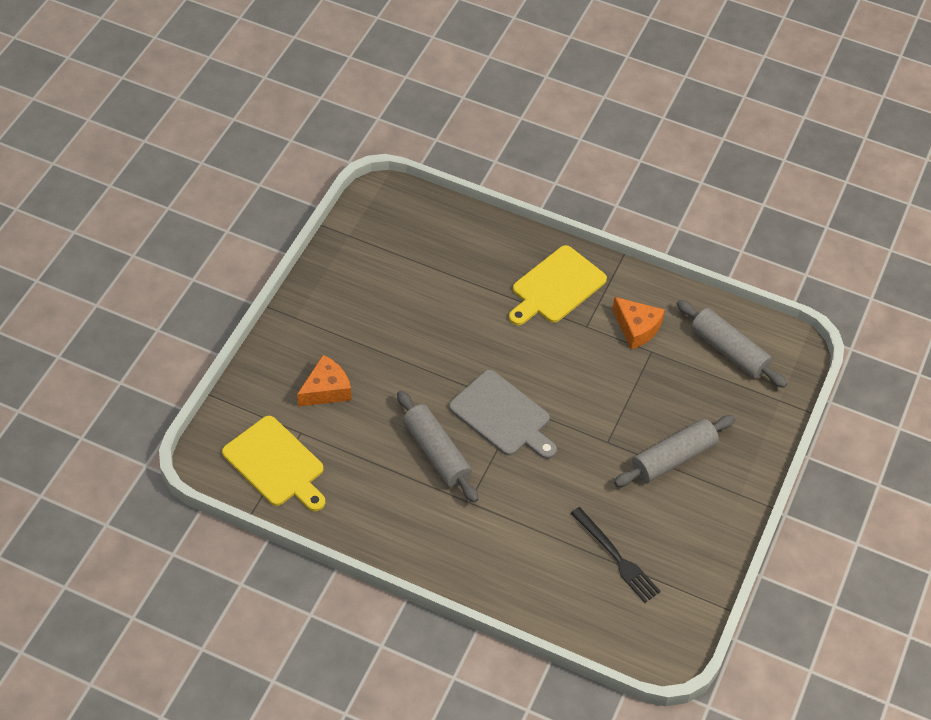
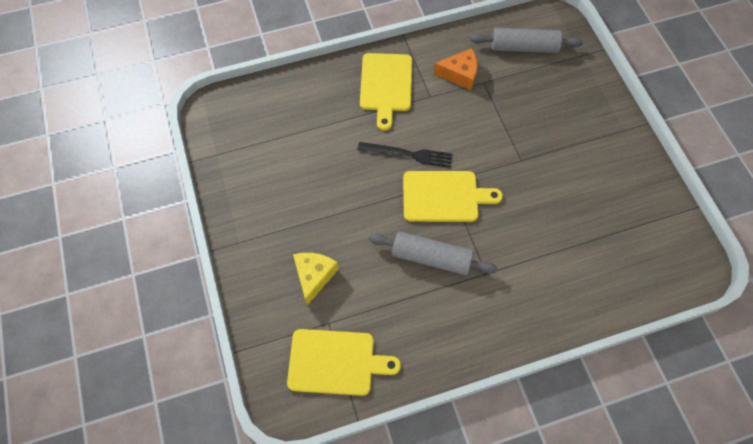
camera: 40 degrees left, 10 degrees up
(326, 390) = (314, 276): orange cheese -> yellow cheese
(502, 416) = (444, 196): grey cutting board -> yellow cutting board
(616, 557) = (606, 230): black fork -> black fork (408, 154)
(673, 458) = (567, 138): grey rolling pin -> none

